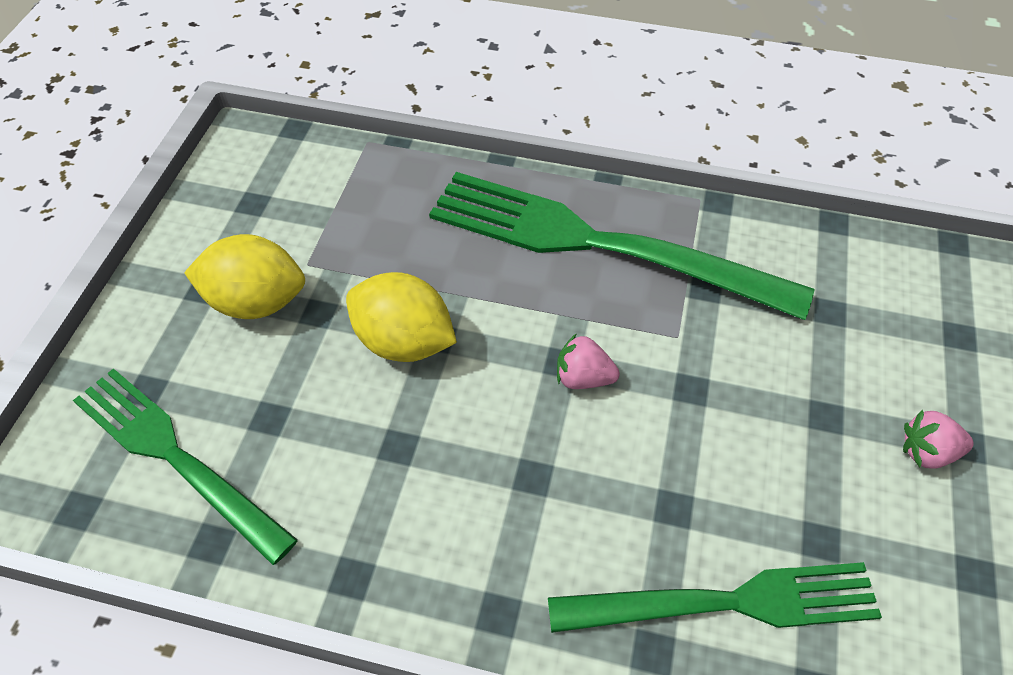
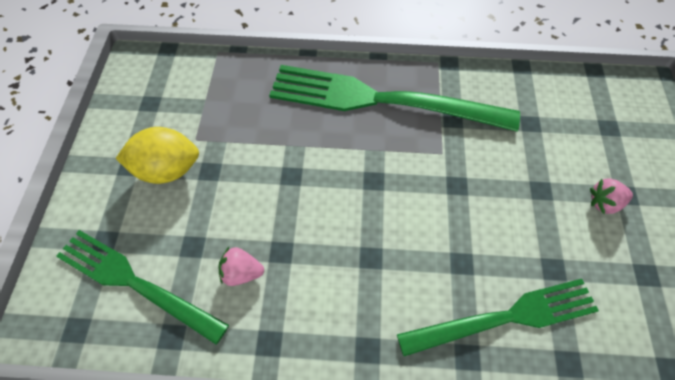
camera: 10 degrees left, 5 degrees up
(404, 342) = (270, 182): yellow lemon -> none
(583, 378) = (389, 189): pink strawberry -> pink strawberry (241, 273)

